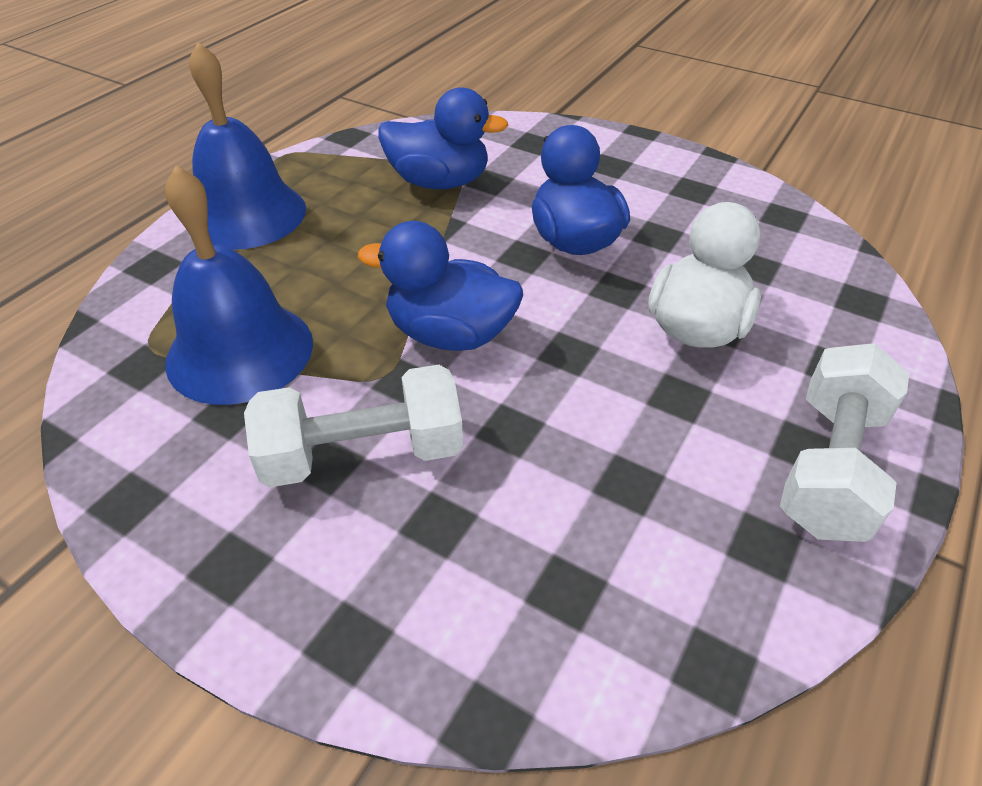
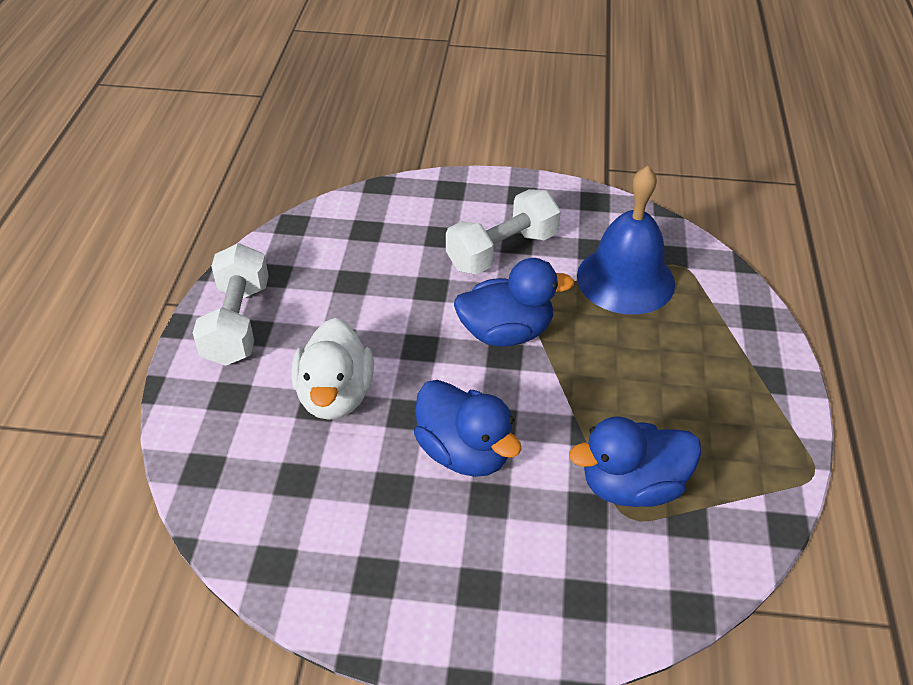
camera: 155 degrees right, 0 degrees up
(246, 214) = (753, 384): blue bell -> none

